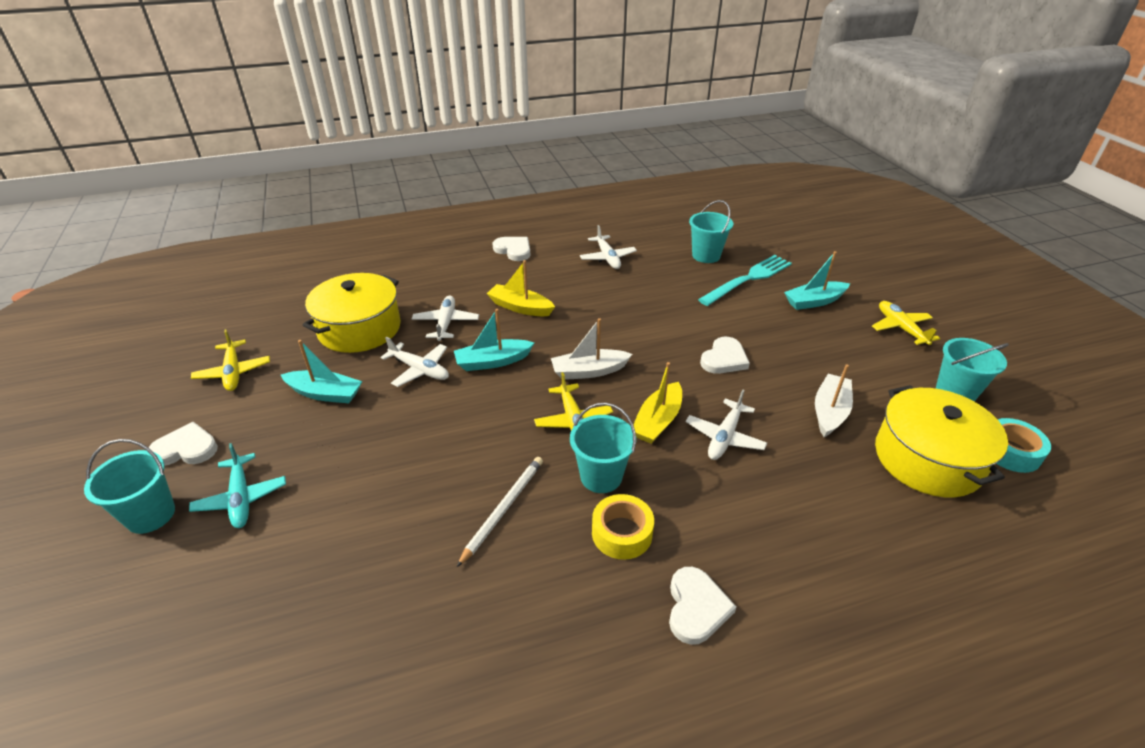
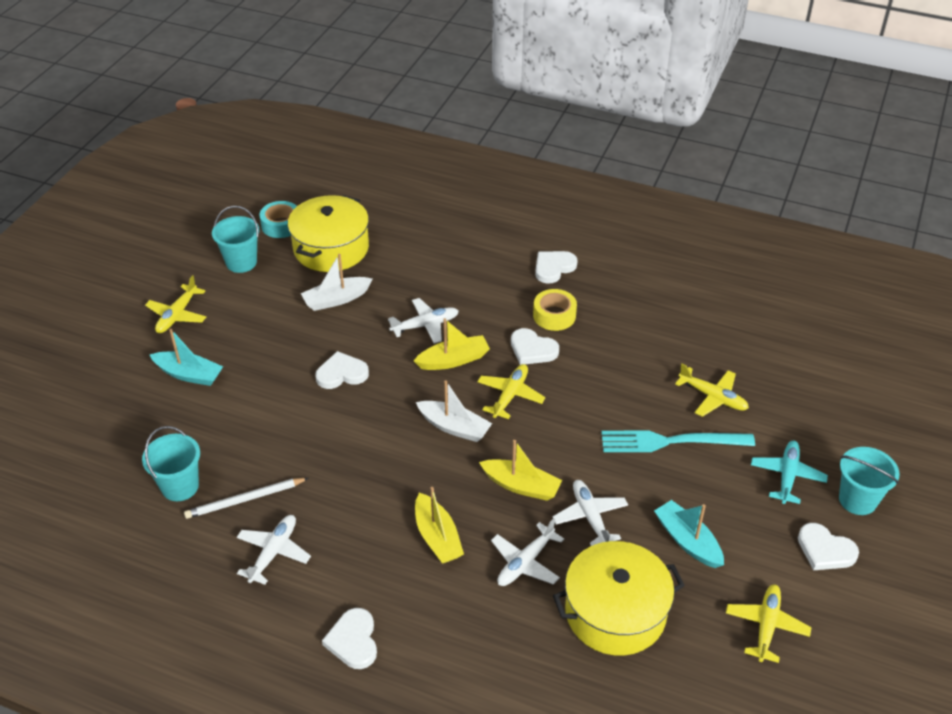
camera: 140 degrees left, 5 degrees up
(363, 541) = (713, 397): none -> yellow plane
(492, 362) = (521, 486): turquoise boat -> yellow boat
(503, 509) = (612, 366): white pencil -> white pencil (245, 500)
(601, 476) = (532, 349): turquoise bucket -> white heart
(748, 279) = (195, 431): turquoise fork -> turquoise fork (670, 441)

